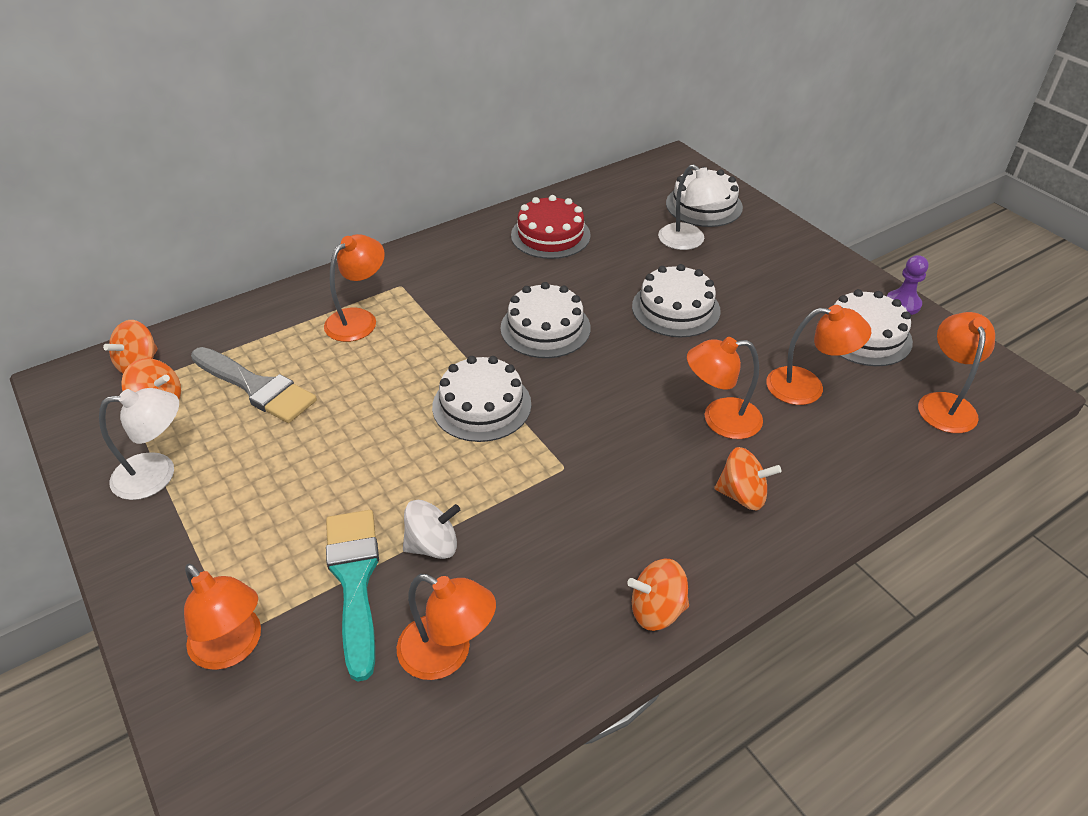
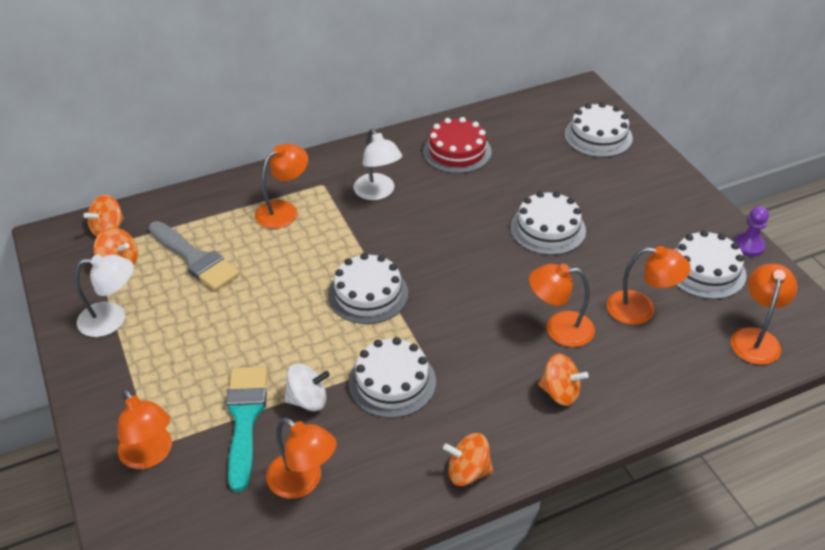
camera: 10 degrees right, 0 degrees up
(545, 328) = (434, 234): white cake -> white cake (392, 382)
(688, 242) = (575, 169): white lamp -> white lamp (378, 192)

